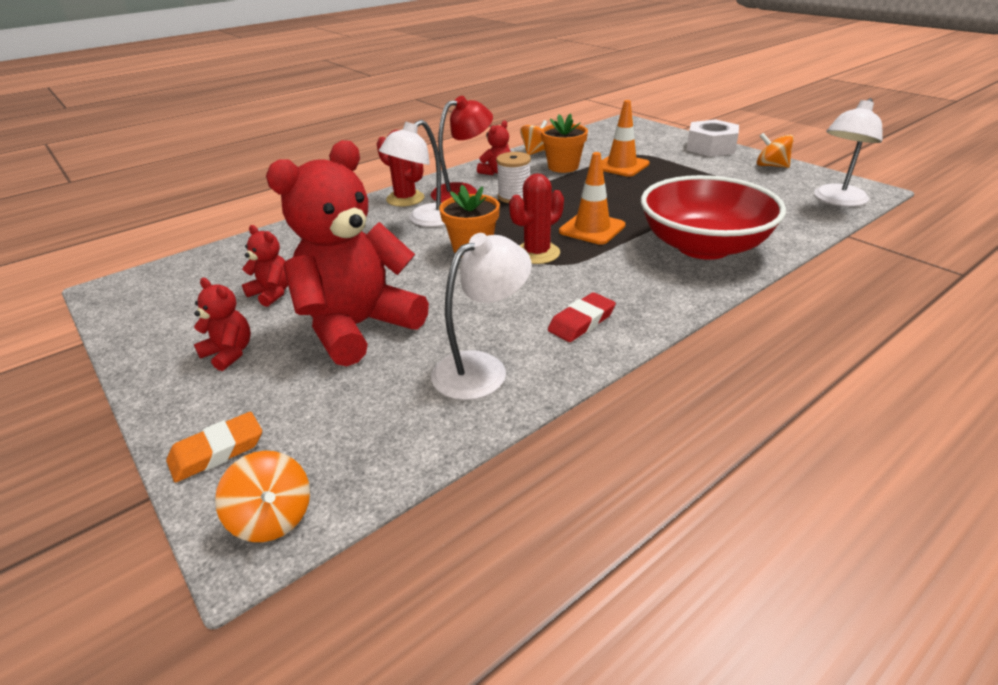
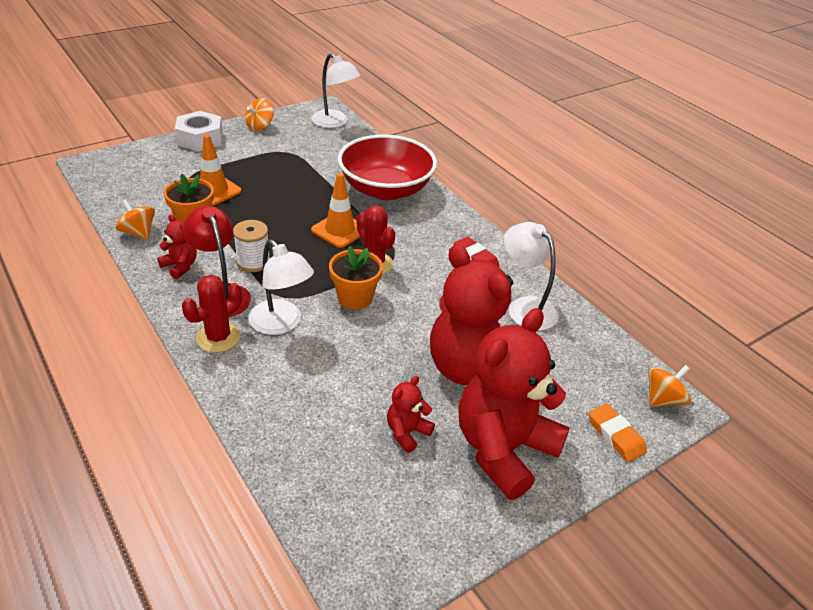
camera: 90 degrees left, 5 degrees up
(229, 353) = (503, 449): red teddy bear -> red teddy bear, size x2.32

